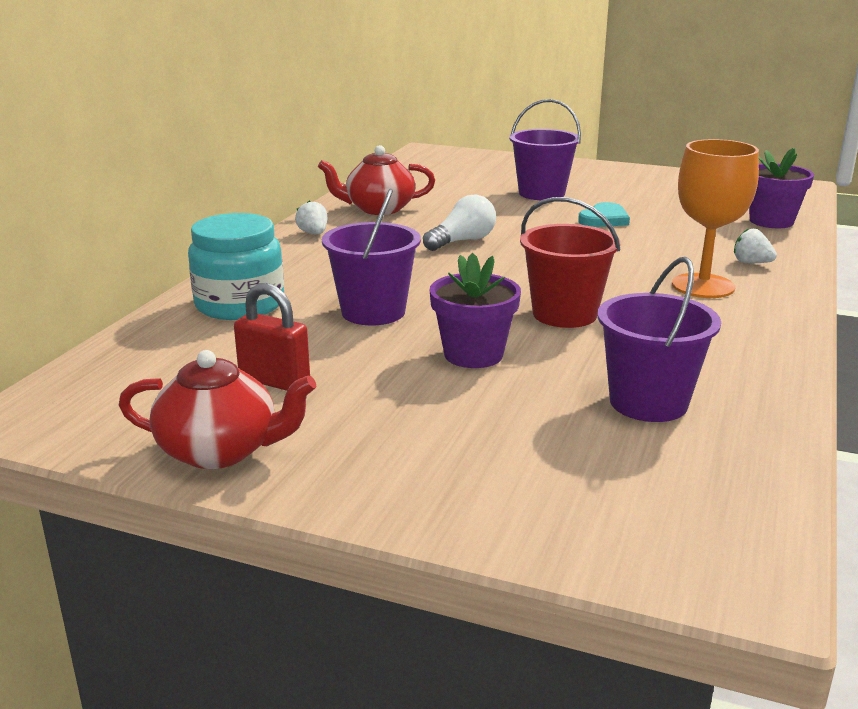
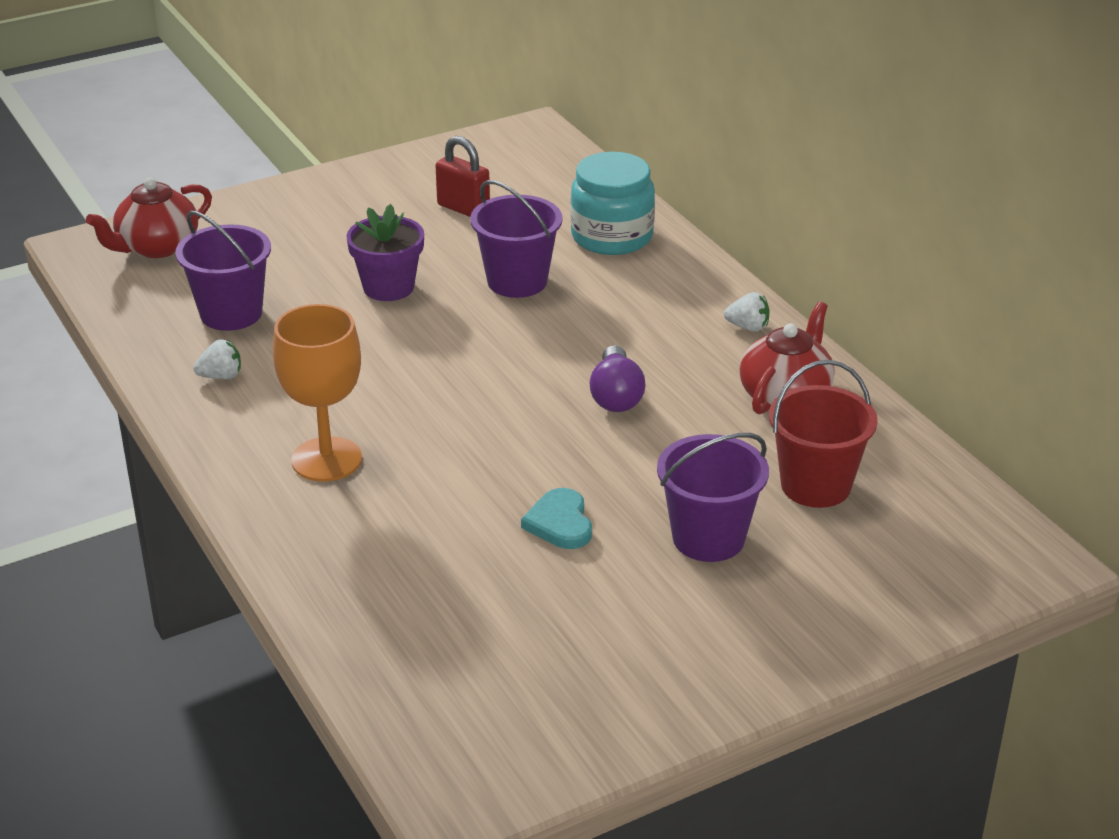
camera: 130 degrees right, 10 degrees up
(221, 451) = (406, 169): red teapot -> red teapot (157, 247)
(274, 381) = (463, 208): red padlock -> red padlock turned 60 degrees clockwise
(462, 241) = (616, 396): white light bulb -> purple light bulb
(564, 314) = (387, 357): red bucket -> red bucket (815, 485)
(751, 263) = (322, 528): white strawberry -> white strawberry (221, 376)
(771, 221) = (387, 644): purple flower pot -> none

